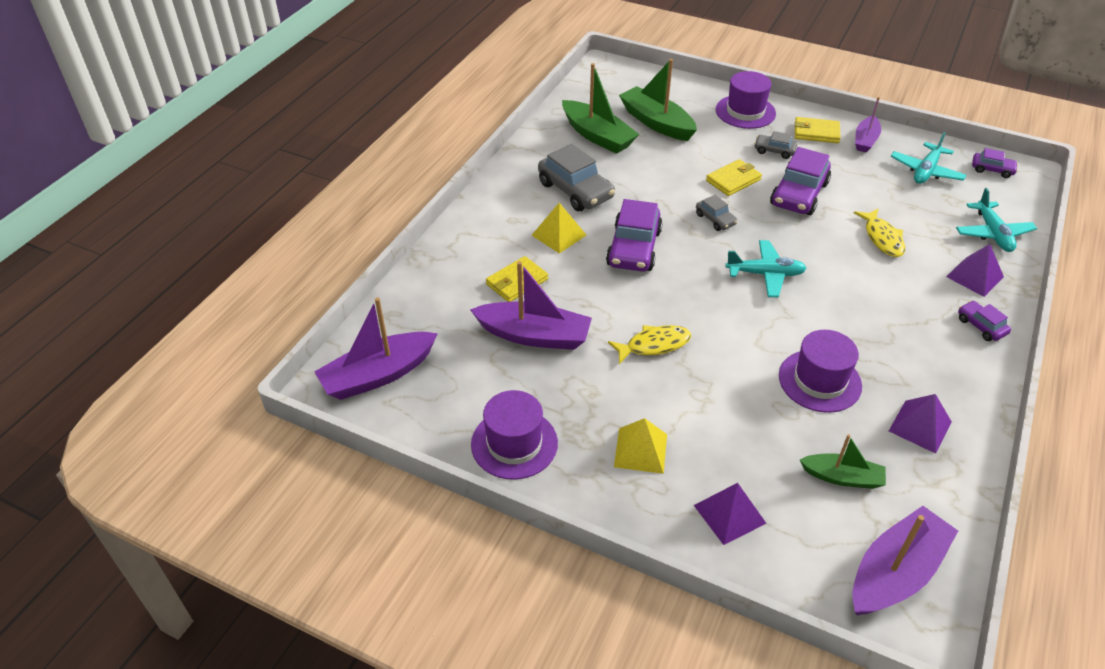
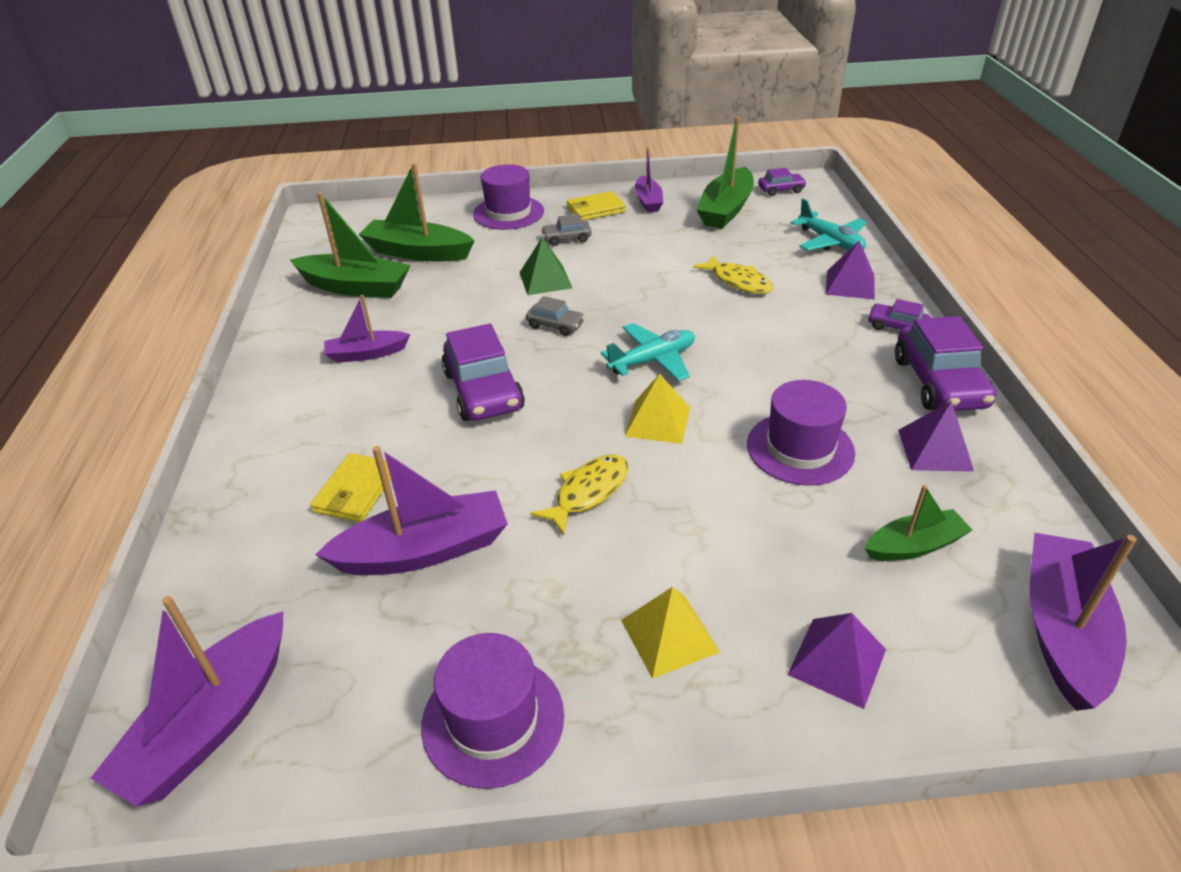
camera: 30 degrees left, 5 degrees down
(558, 235) = (377, 412): yellow pyramid -> yellow pyramid (657, 421)
(575, 190) = (366, 354): grey car -> purple boat
(733, 180) = (545, 280): yellow wallet -> green pyramid
(798, 194) = (624, 270): purple car -> purple car (939, 383)
(926, 171) = (726, 209): turquoise plane -> green boat

